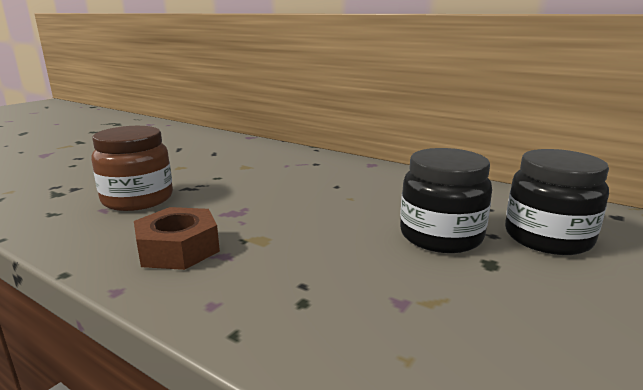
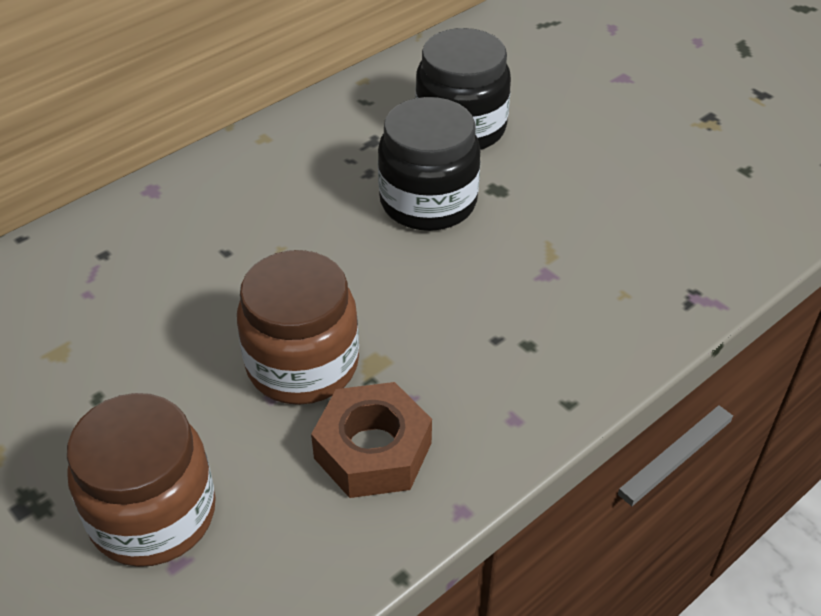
camera: 75 degrees left, 25 degrees up
(251, 217) = (302, 364): none -> brown jar

